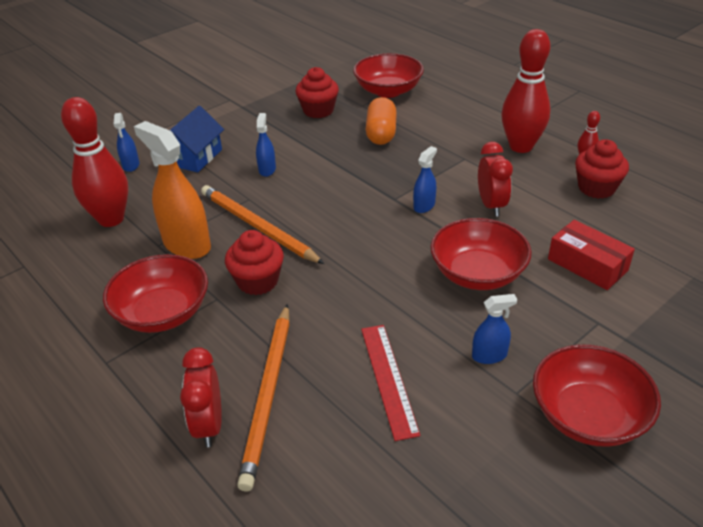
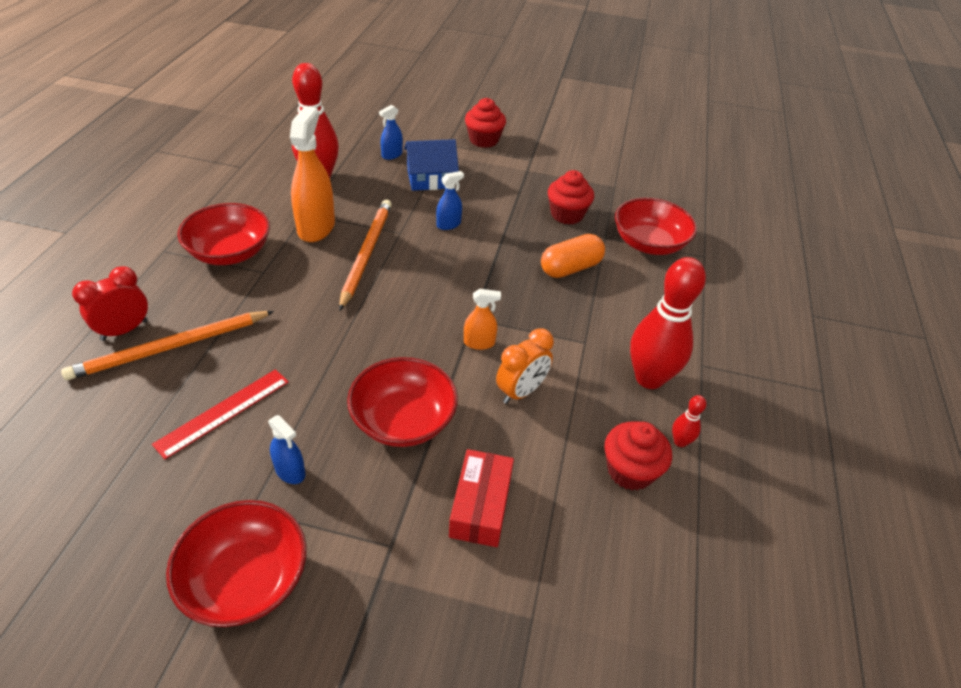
camera: 50 degrees right, 5 degrees up
(258, 281) = (297, 284): red cupcake -> red cupcake (484, 140)
(424, 206) = (479, 343): blue spray bottle -> orange spray bottle
(491, 205) = (521, 392): red clock -> orange clock

